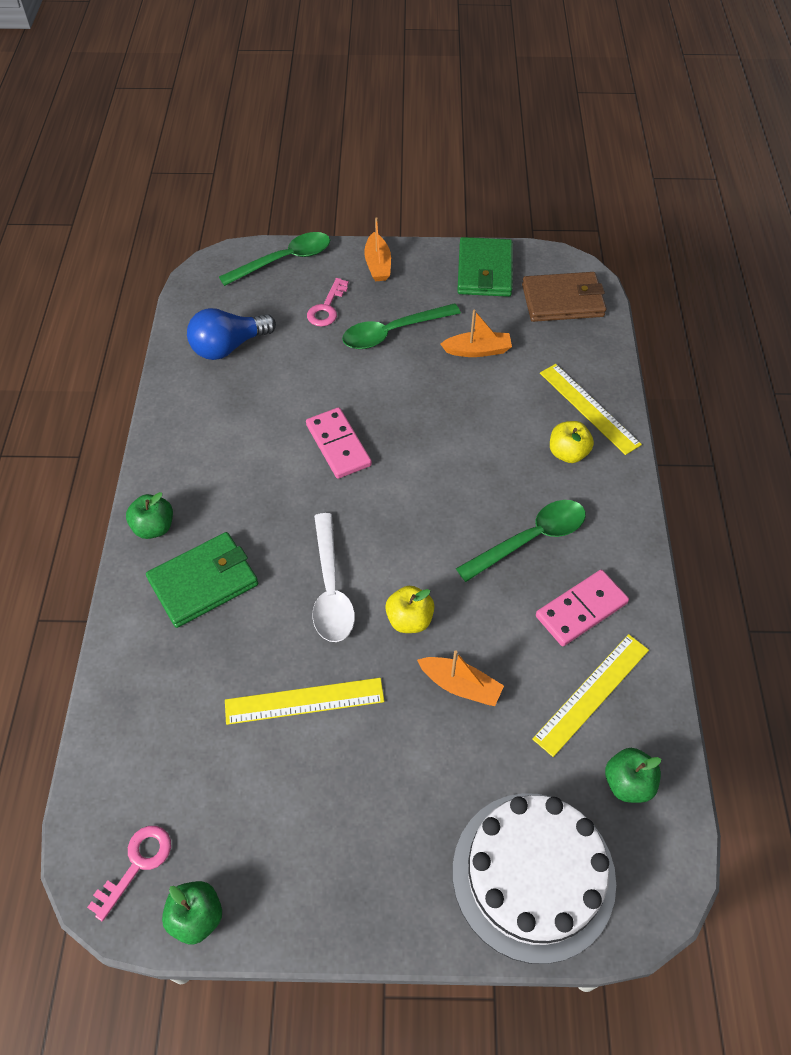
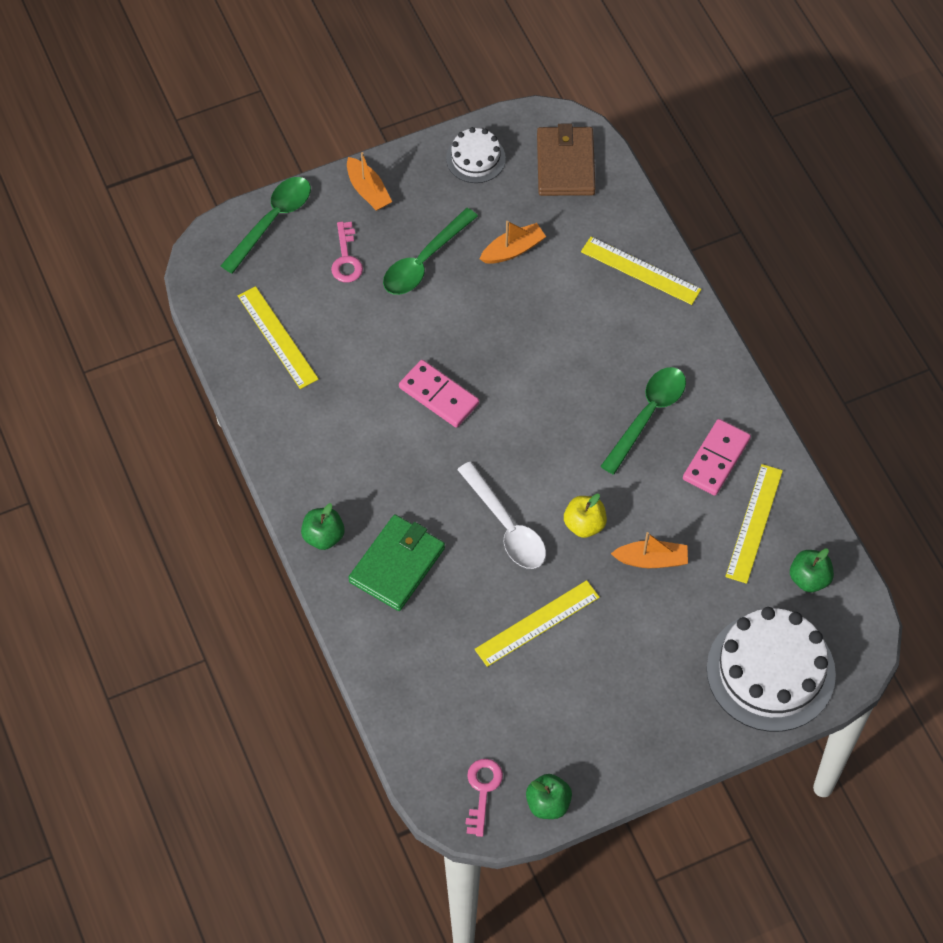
camera: 25 degrees left, 5 degrees up
(228, 347) = (277, 337): blue light bulb -> yellow ruler
(485, 271) = (475, 158): green wallet -> white cake
(563, 300) = (565, 164): brown wallet -> brown wallet turned 60 degrees counterclockwise
(568, 453) = (642, 323): yellow apple -> none

